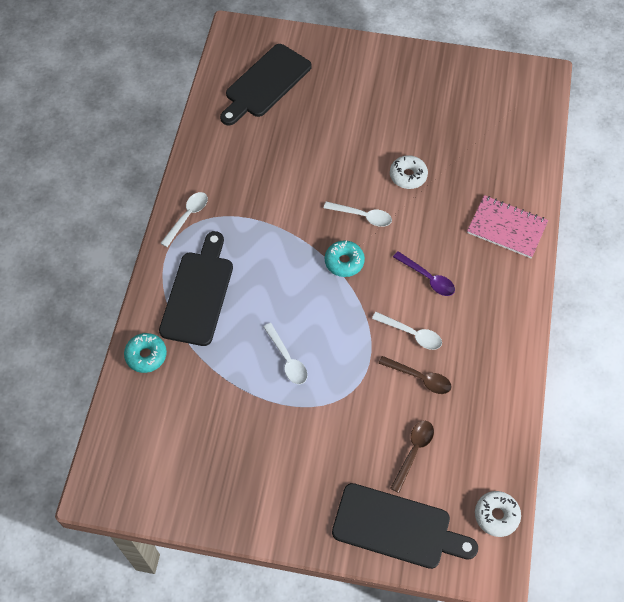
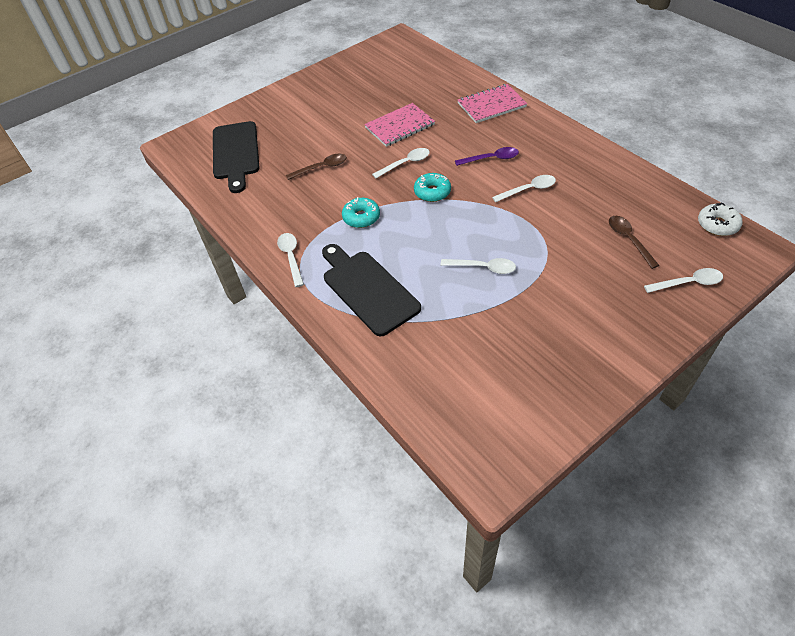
camera: 45 degrees left, 10 degrees down
(146, 355) = (389, 357): turquoise donut -> turquoise donut (361, 217)
(397, 527) = (688, 283): black cutting board -> white spoon
(408, 176) = (399, 126): white donut -> pink notebook
(420, 378) = (569, 204): brown spoon -> brown spoon (321, 168)

